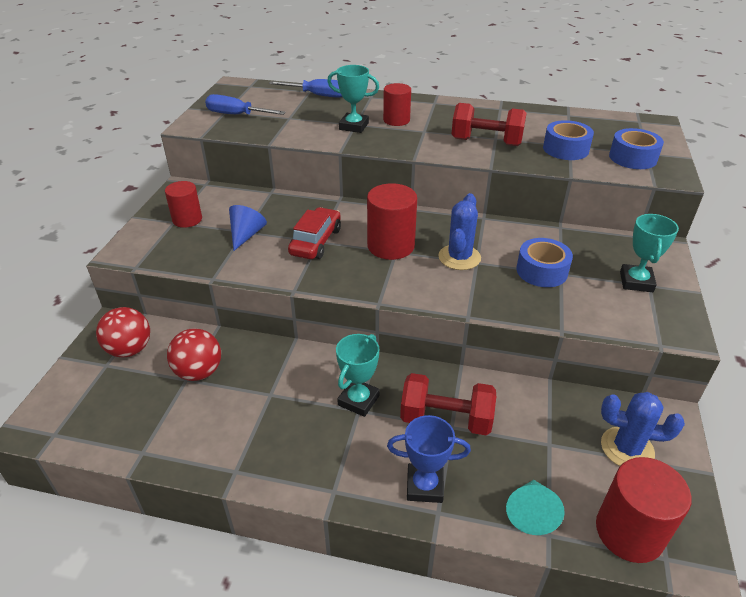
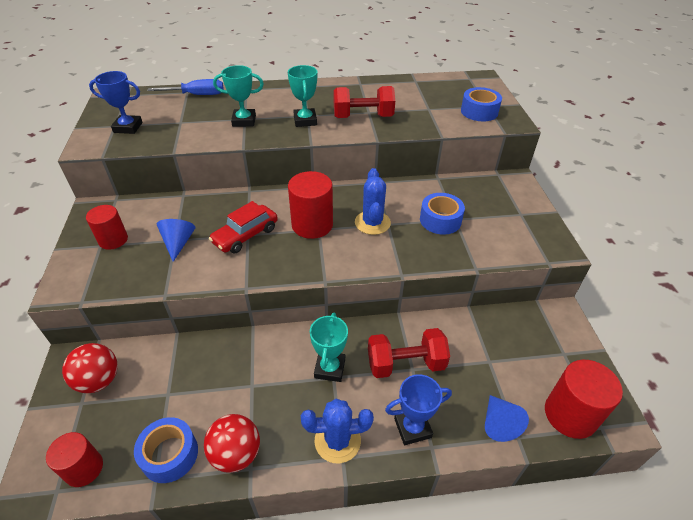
camera: 20 degrees left, 5 degrees up
(199, 372) = (177, 383): red ball -> red ball (236, 454)
(237, 115) = (128, 127): blue screwdriver -> blue trophy
(316, 241) = (245, 235): red car -> red car turned 135 degrees counterclockwise
(396, 120) = (279, 109): red cylinder -> red cylinder (84, 468)
(531, 513) = (499, 423): turquoise cone -> blue cone
(565, 149) = (427, 113): blue tape -> blue tape (170, 454)
(627, 448) = (543, 348): blue cactus -> blue cactus (337, 440)
(636, 282) = (511, 213): turquoise trophy -> turquoise trophy (305, 120)

